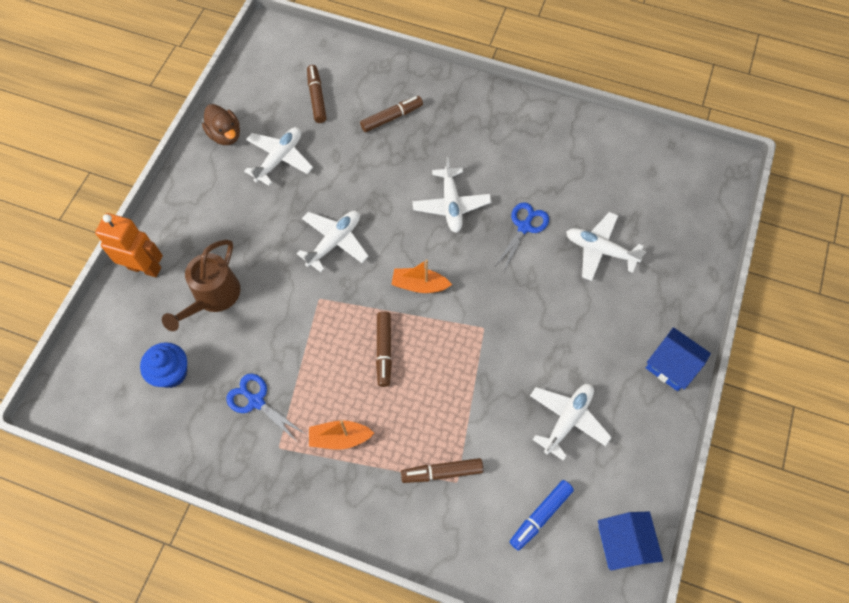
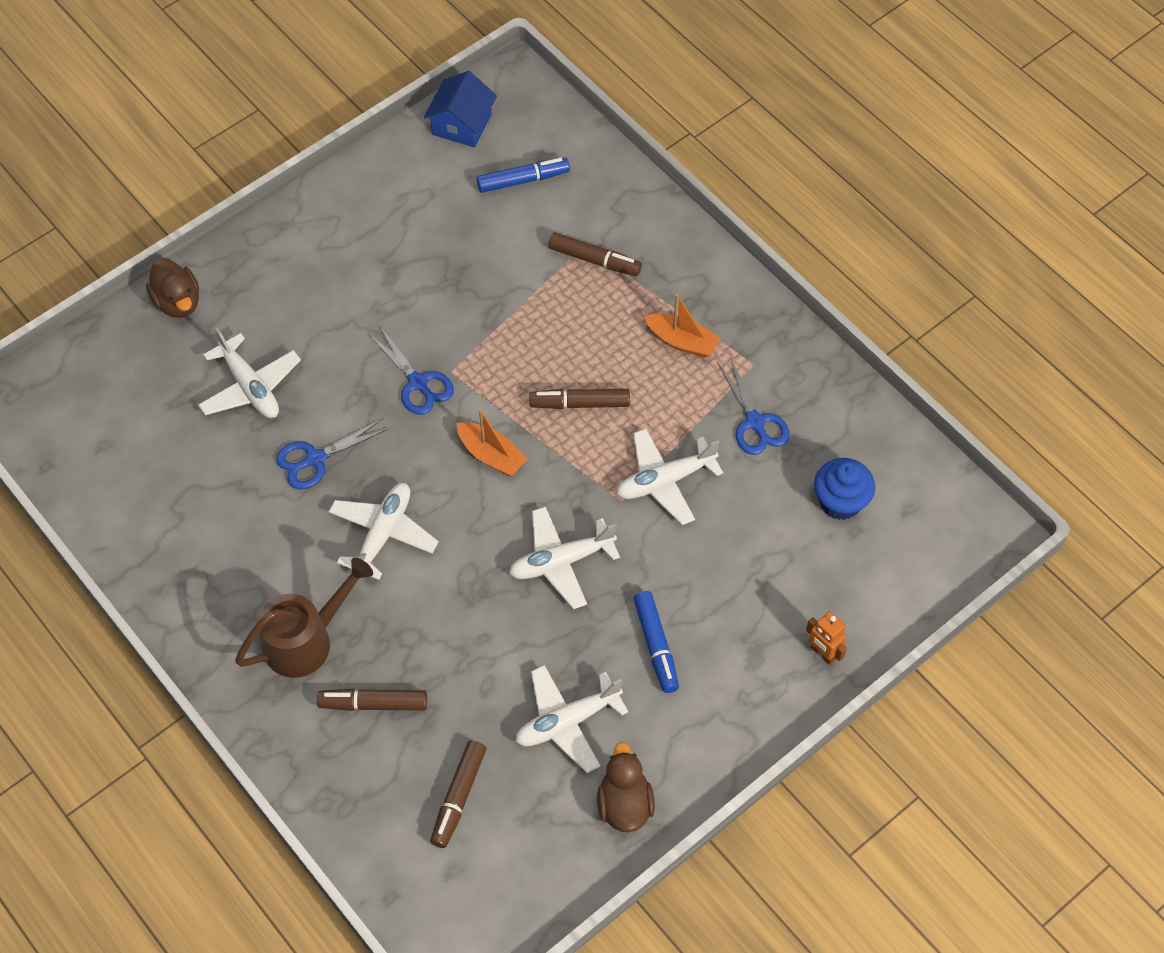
camera: 150 degrees left, 5 degrees down
(145, 267) = (823, 653): orange robot -> orange robot, size x0.56
(213, 297) = (751, 568): brown watering can -> brown watering can (306, 639)
(250, 222) = (656, 645): none -> blue marker
(384, 351) = (580, 404): brown marker -> brown marker turned 120 degrees counterclockwise
(499, 308) = (418, 383): none -> blue scissors
(567, 420) = (431, 242): white plane -> white plane (665, 481)
(671, 365) = (281, 236): blue house -> none
(693, 281) = (178, 302): none -> brown duck

